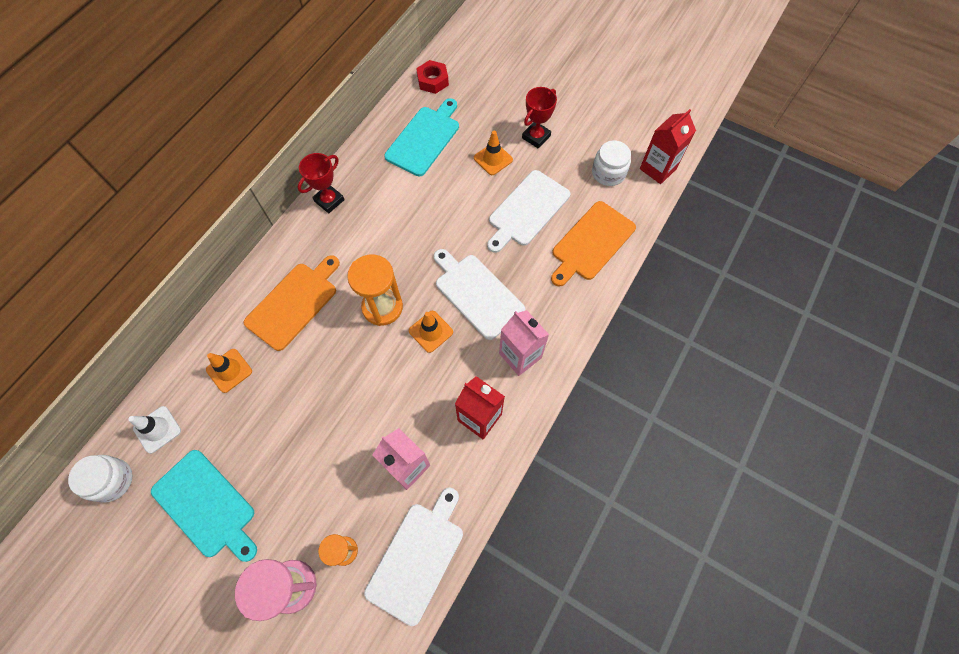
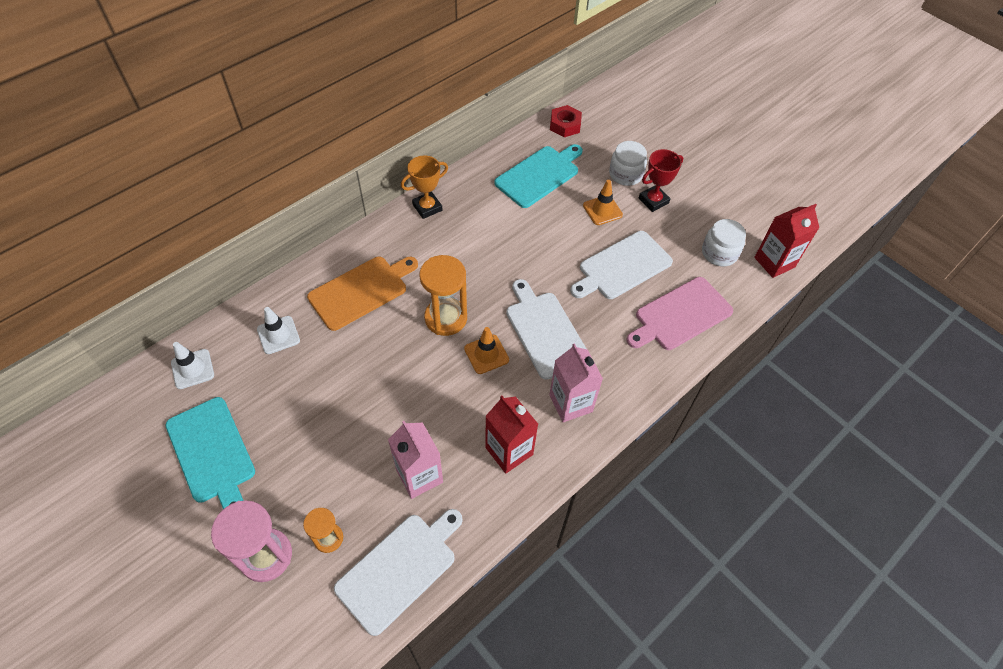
camera: 15 degrees right, 10 degrees down
(112, 480) = (134, 403): white jar -> white jar (625, 174)
(229, 370) = (278, 335): orange traffic cone -> white traffic cone
(329, 200) = (427, 207): red trophy -> orange trophy
(591, 243) = (680, 315): orange cutting board -> pink cutting board

